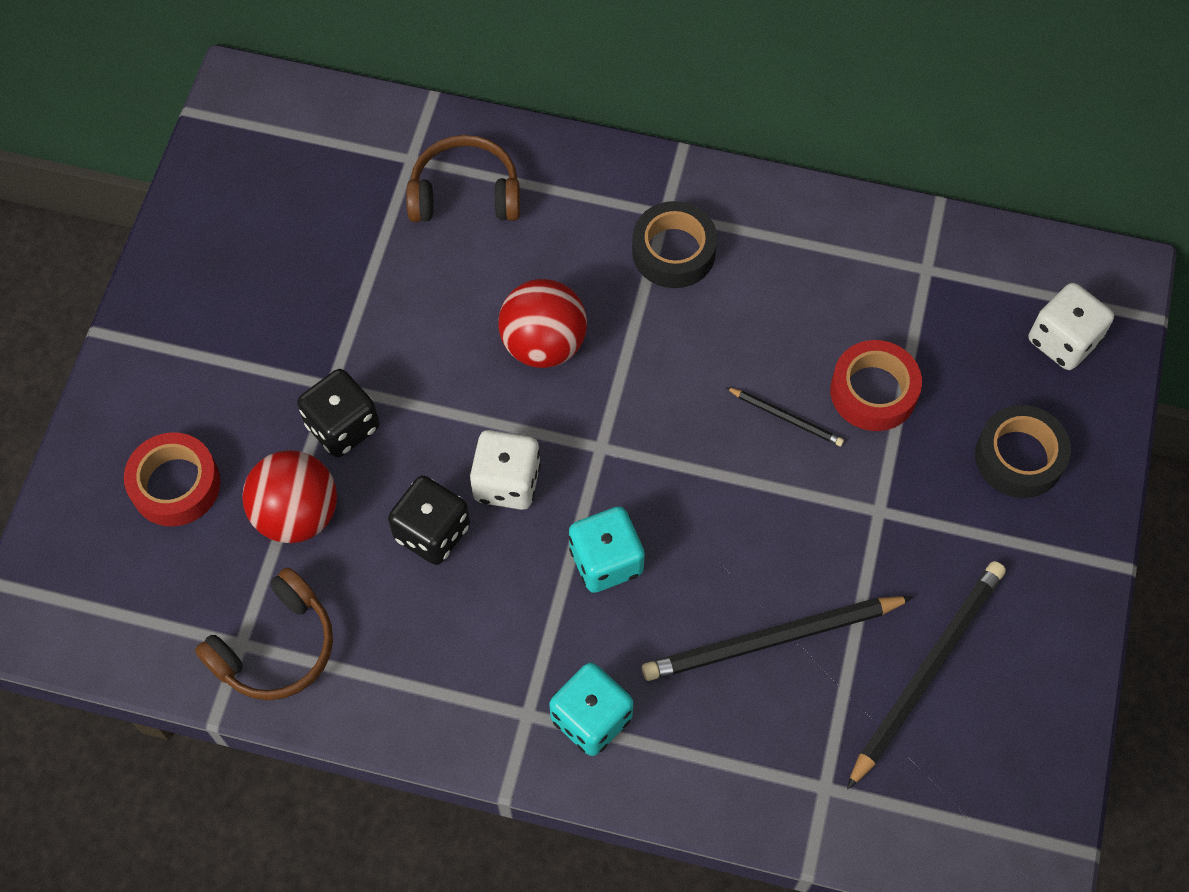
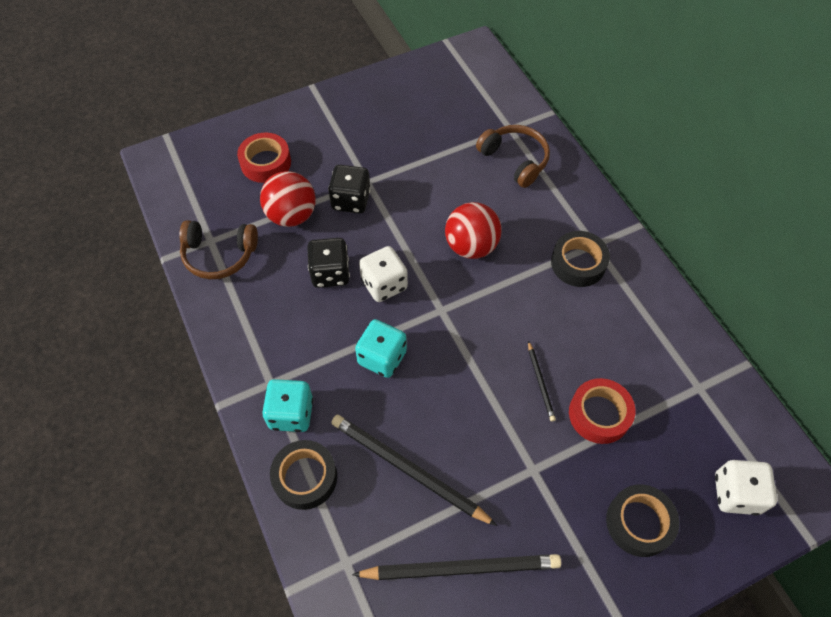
camera: 50 degrees right, 5 degrees down
(687, 760) = (305, 477): none -> black tape

